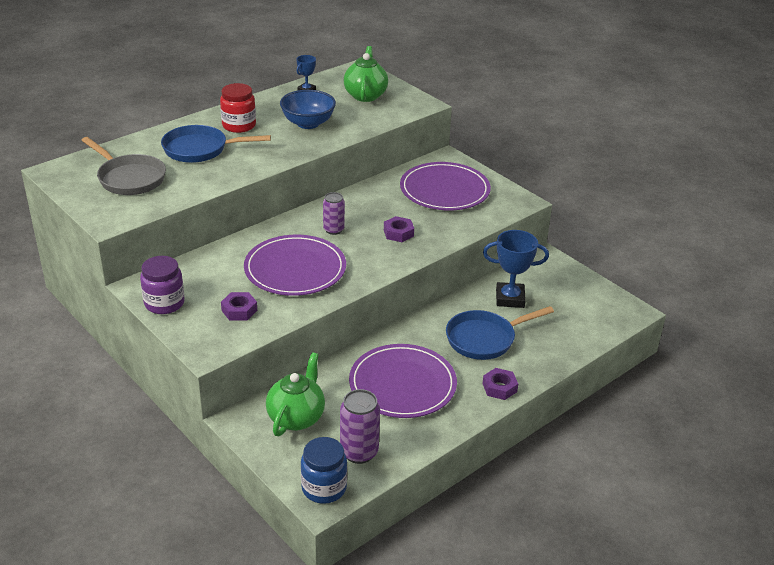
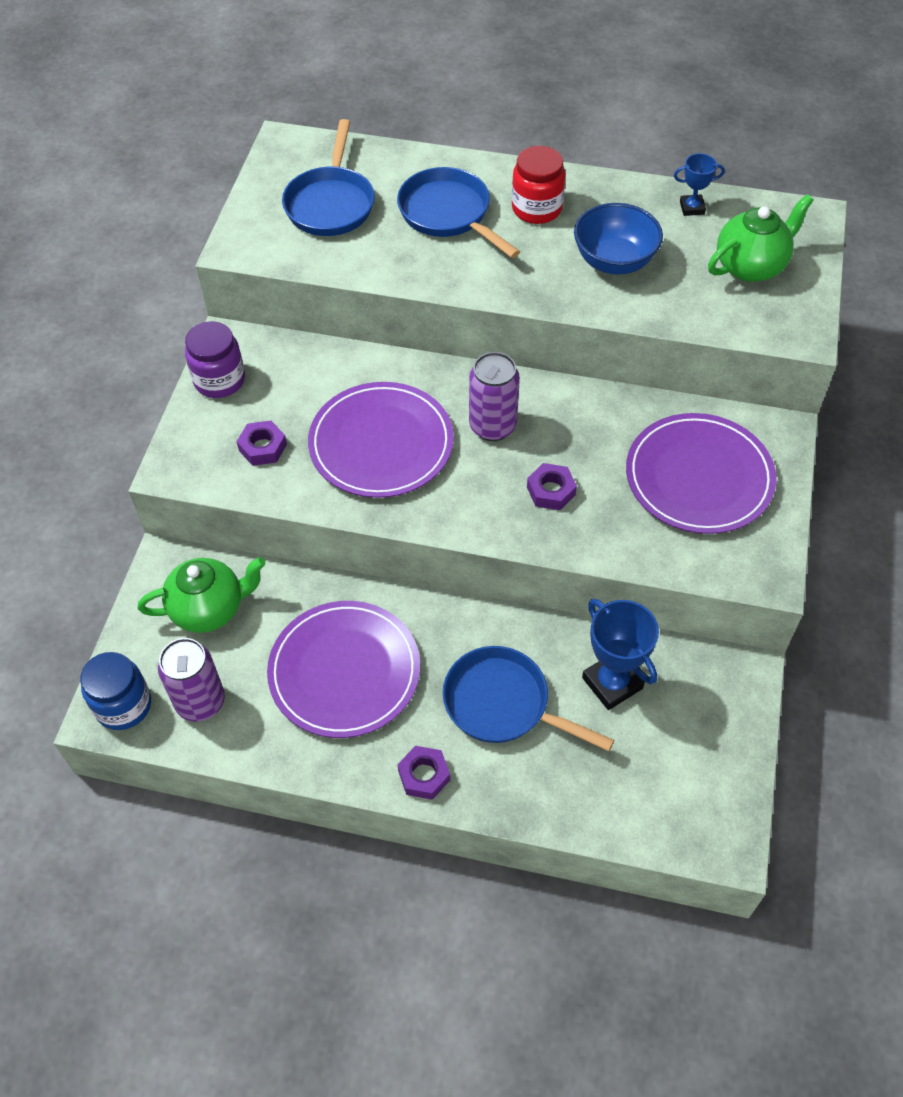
camera: 55 degrees right, 20 degrees up
(129, 178) = (331, 204): grey pan -> blue pan
(333, 230) = (492, 426): purple can -> purple can, size x1.50

